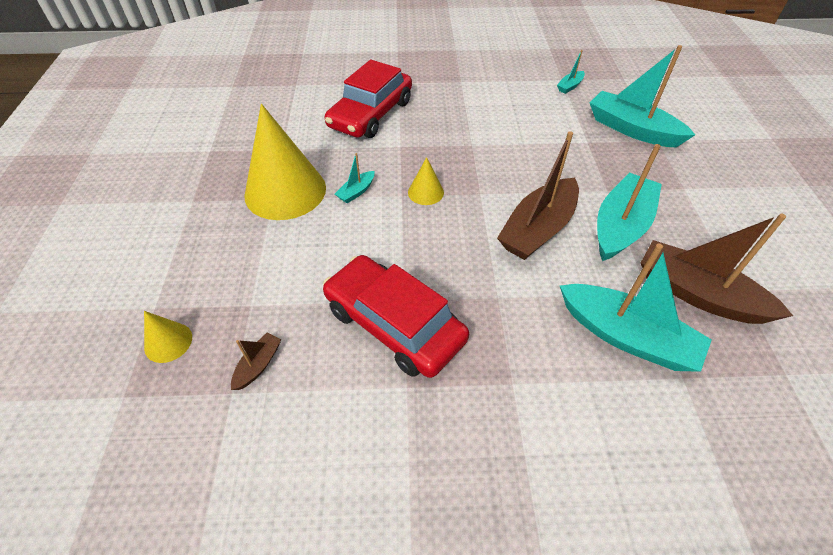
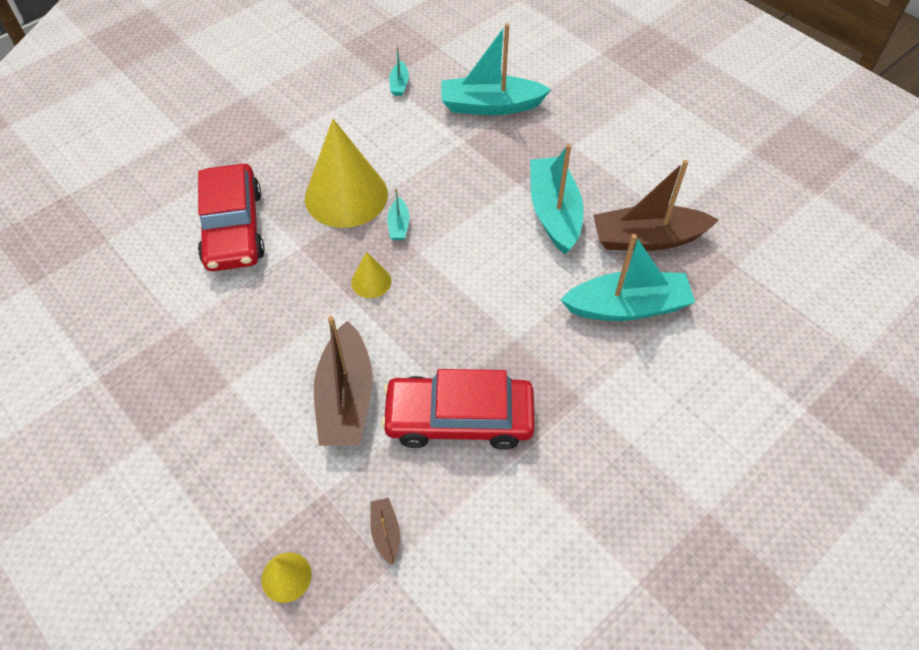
camera: 40 degrees left, 5 degrees up
(285, 191) = (235, 367): yellow cone -> yellow cone (346, 195)
(356, 192) = (306, 322): turquoise boat -> turquoise boat (398, 225)
(538, 229) = (495, 257): brown boat -> brown boat (346, 398)

